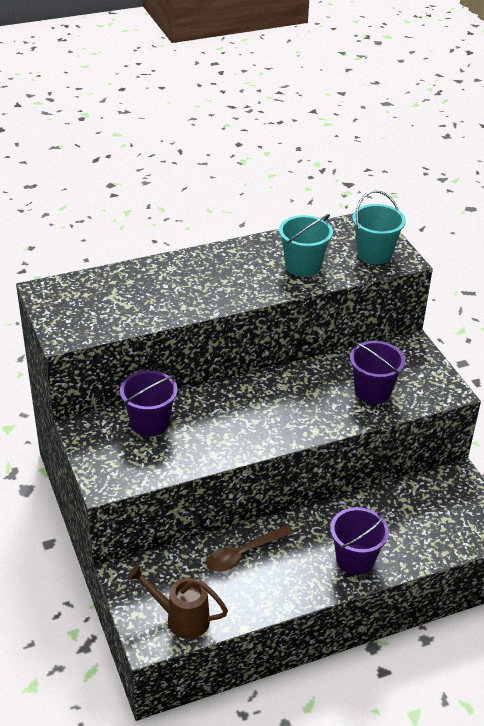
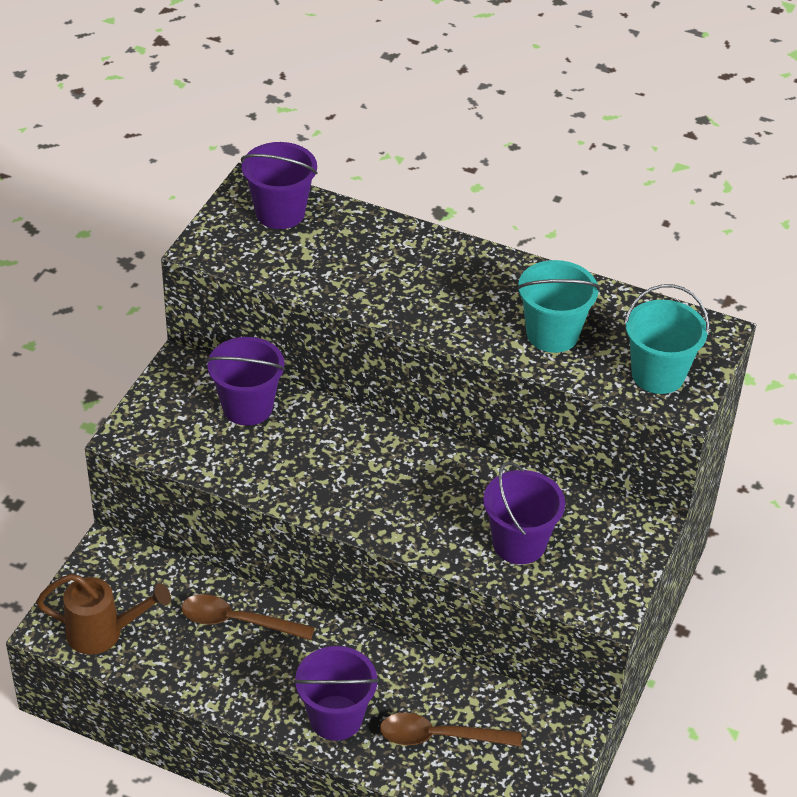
camera: 45 degrees right, 5 degrees up
(80, 293) = (280, 212): none -> purple bucket
(181, 618) = (103, 633): brown watering can -> brown watering can turned 120 degrees clockwise
(411, 528) = (439, 736): none -> brown spoon

